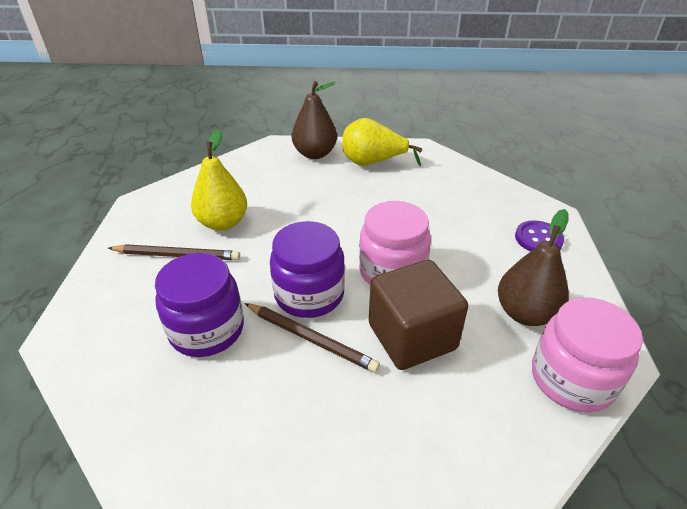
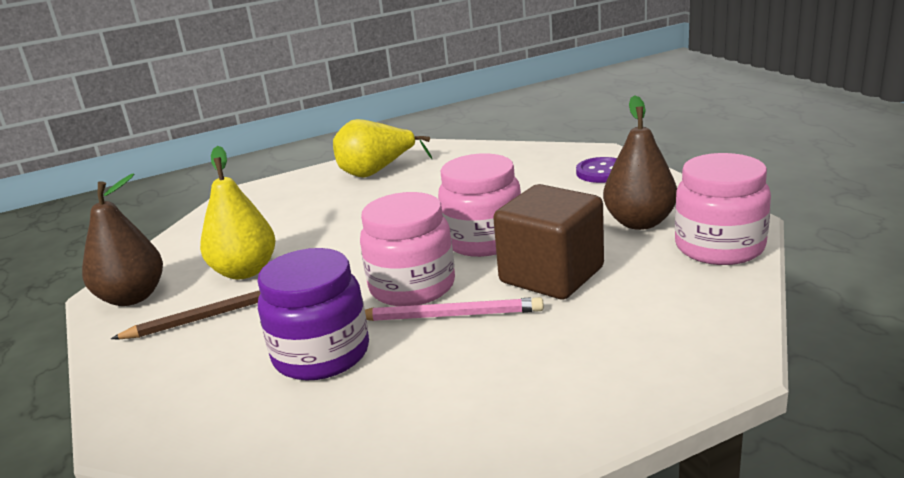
camera: 25 degrees left, 15 degrees down
(309, 294) = (412, 286): purple jar -> pink jar
(310, 339) = (449, 315): brown pencil -> pink pencil
(315, 154) = (300, 185): brown pear -> brown pear (132, 297)

